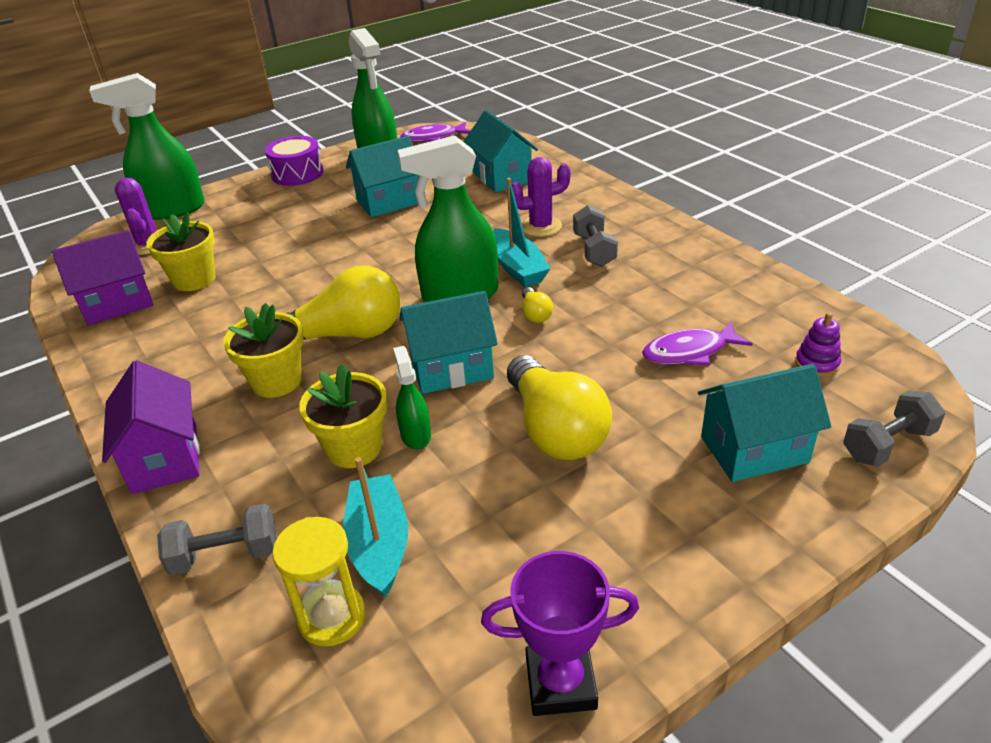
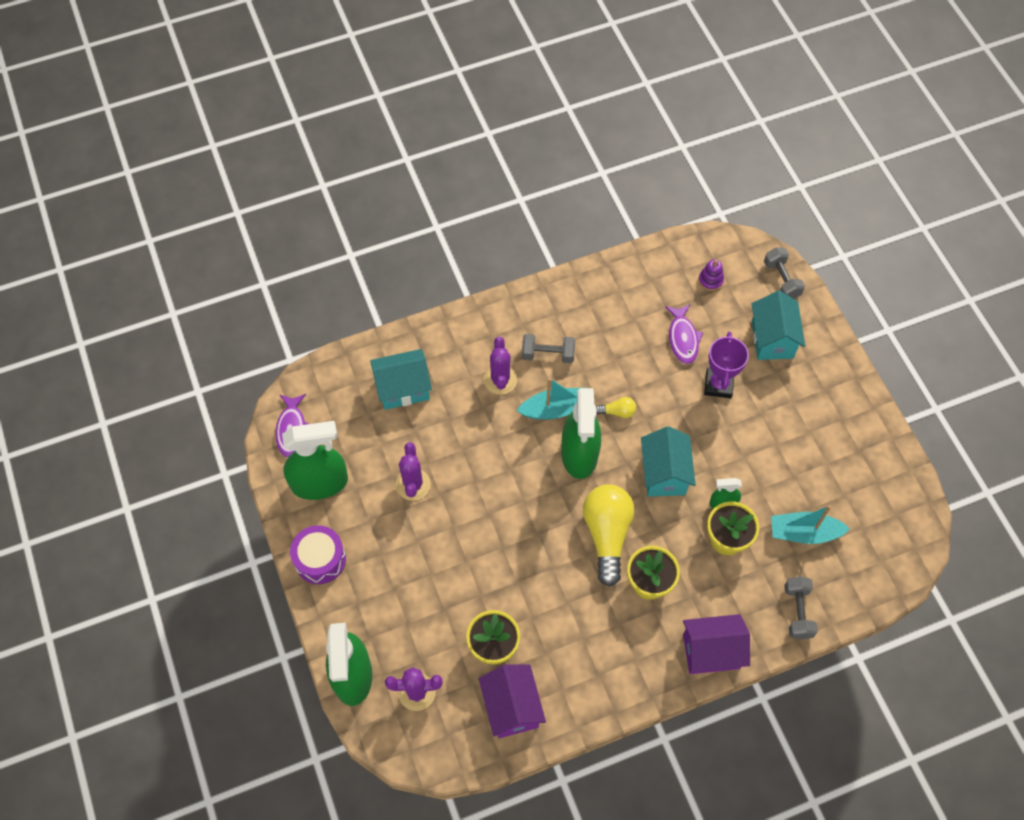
camera: 80 degrees left, 25 degrees up
(332, 617) = (846, 559): yellow hourglass -> none
(389, 202) = (413, 484): turquoise house -> purple cactus
(555, 430) = (735, 429): yellow light bulb -> none
(560, 683) = (895, 467): purple trophy -> purple trophy (718, 385)

